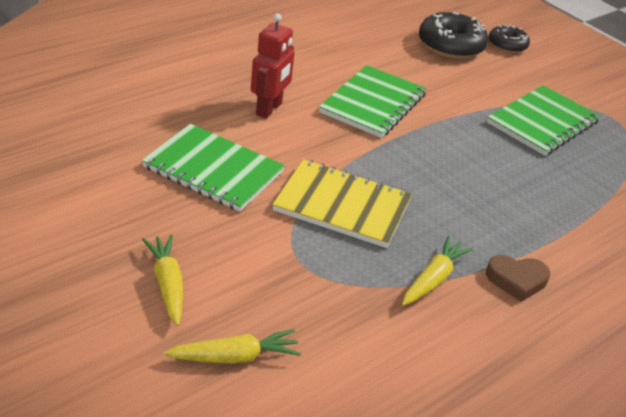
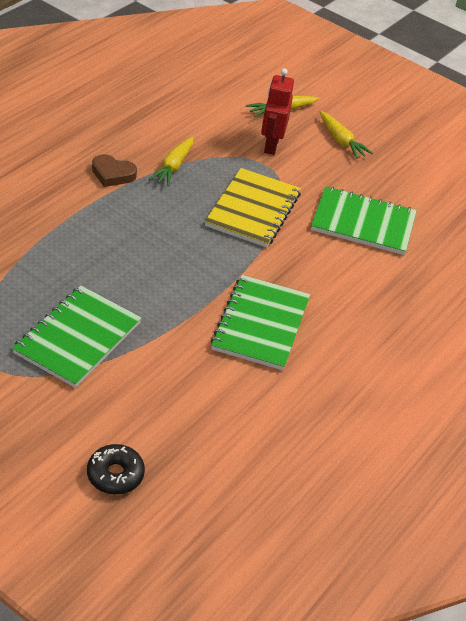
camera: 165 degrees right, 5 degrees up
(269, 109) = (353, 295): red robot -> red robot (271, 145)
(342, 206) = (253, 210): yellow notebook -> yellow notebook turned 75 degrees counterclockwise
(450, 46) = (192, 450): black donut -> none
(516, 280) = (112, 174): brown heart -> brown heart turned 150 degrees counterclockwise

